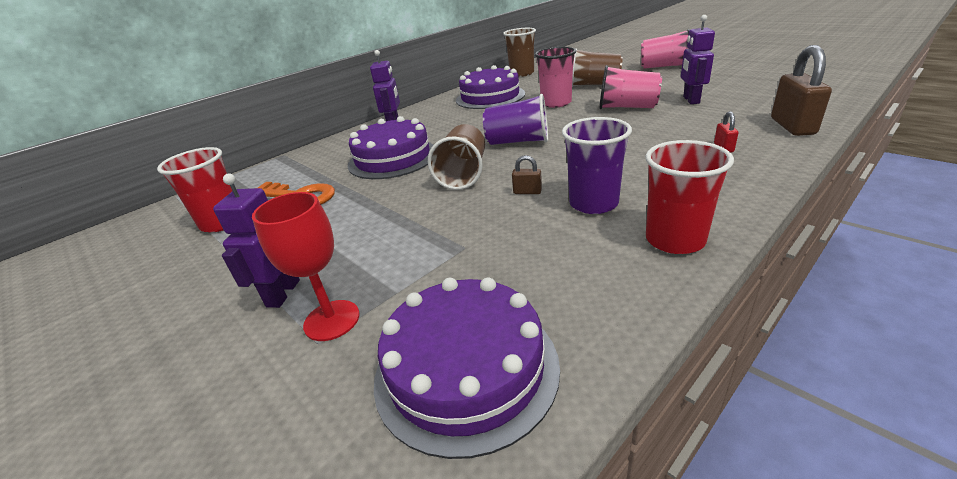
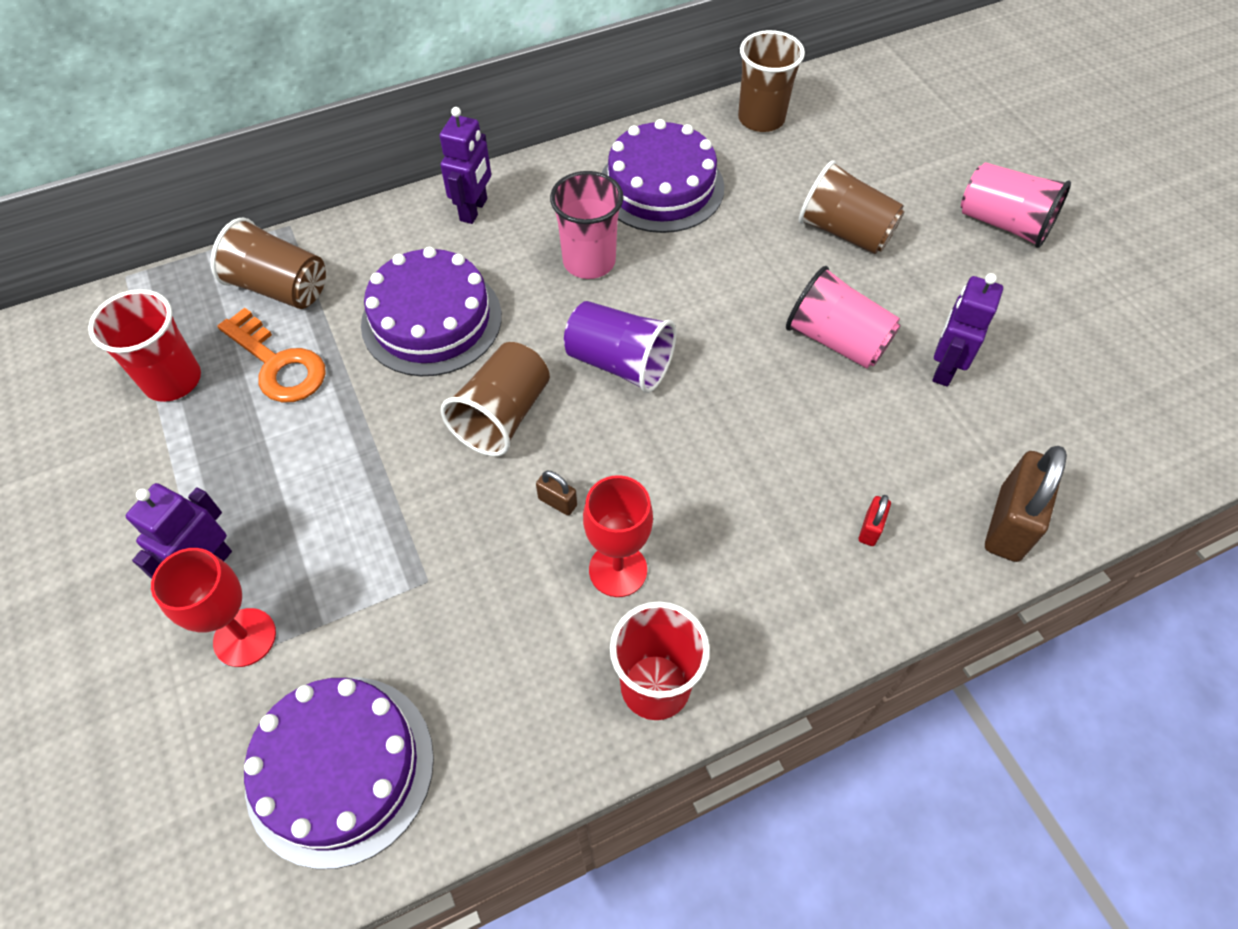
camera: 15 degrees right, 25 degrees up
(287, 173) = (280, 288): none -> brown cup
(556, 103) = (745, 267): pink cup -> pink cup (589, 261)
(593, 203) = (618, 570): purple cup -> red goblet

